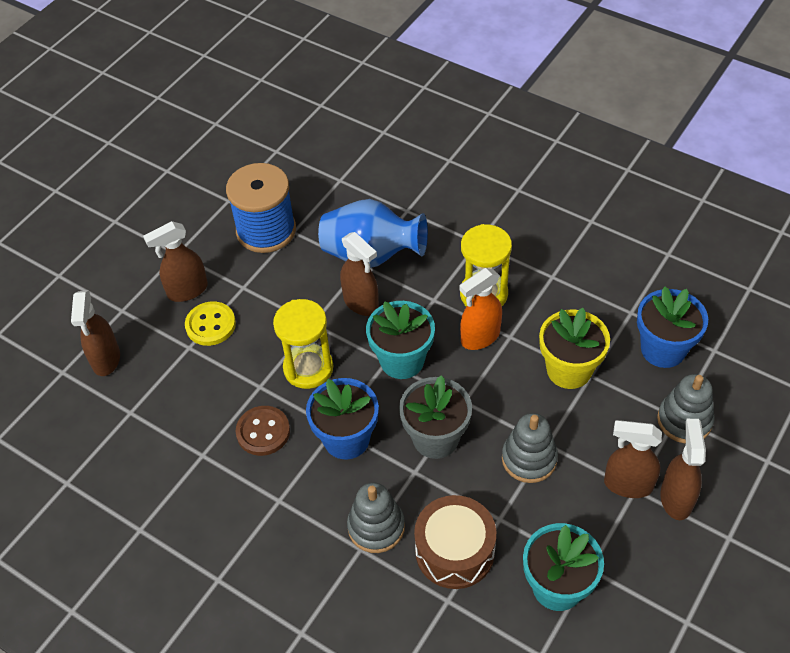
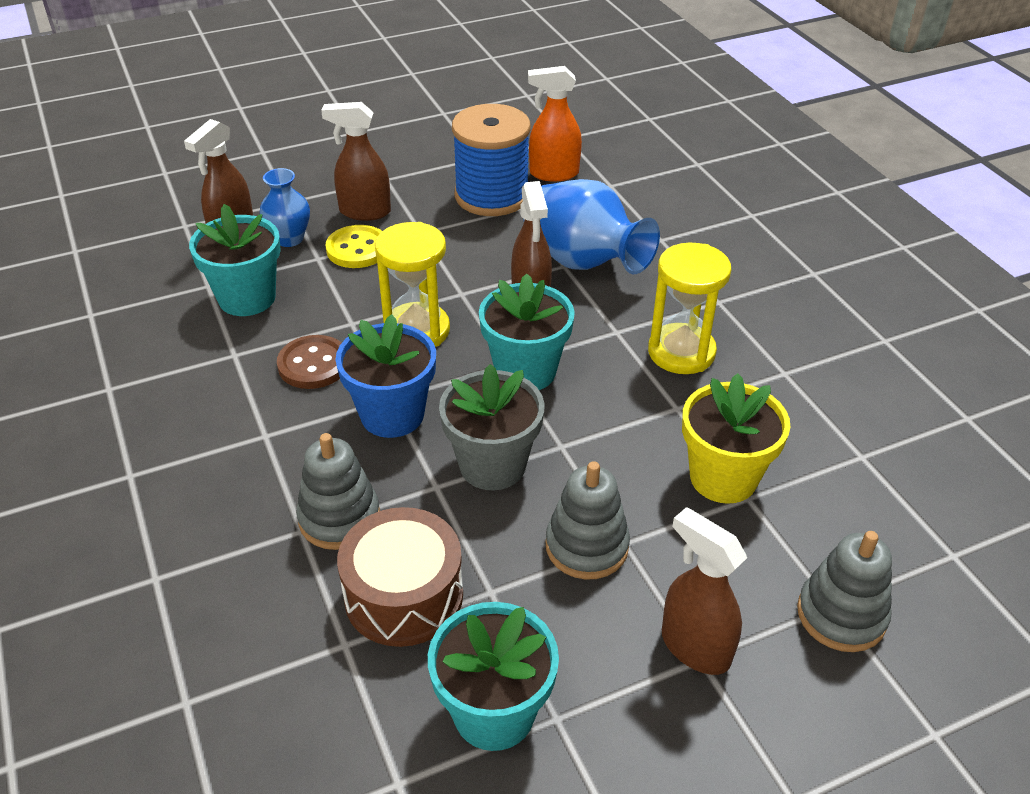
camera: 30 degrees right, 10 degrees down
(153, 342) = (289, 239): none -> blue vase
(169, 407) = (247, 298): none -> turquoise flower pot
(480, 337) = (638, 391): orange spray bottle -> orange spray bottle (553, 173)
(663, 349) = (875, 517): blue flower pot -> none
(676, 498) = (752, 703): brown spray bottle -> none

